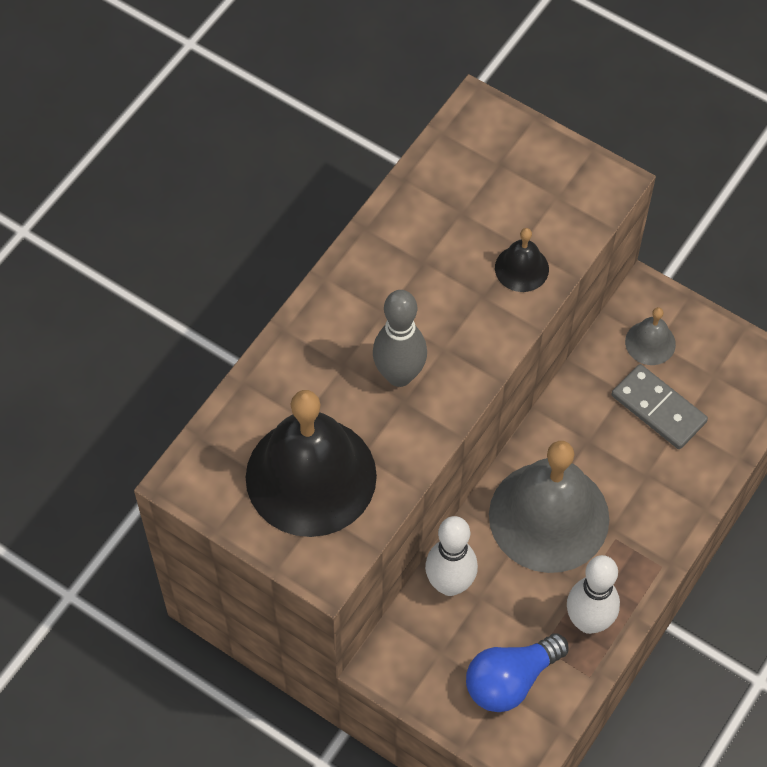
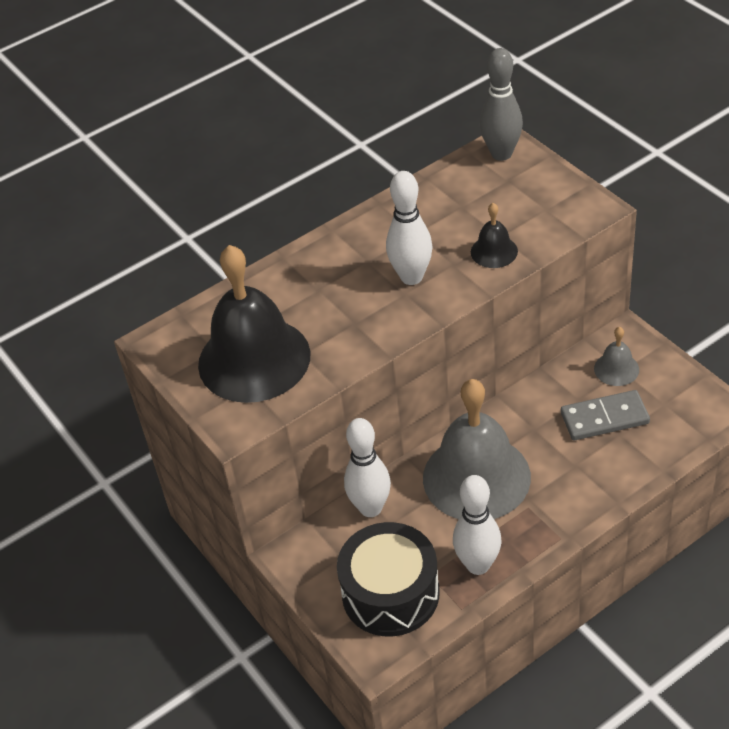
camera: 25 degrees right, 15 degrees down
(399, 375) = (359, 305): grey bowling pin -> grey bowling pin (501, 154)
(443, 324) = (411, 277): none -> white bowling pin
(510, 680) = (390, 593): blue light bulb -> black drum
(658, 409) = (604, 418): grey domino -> grey domino turned 75 degrees counterclockwise

